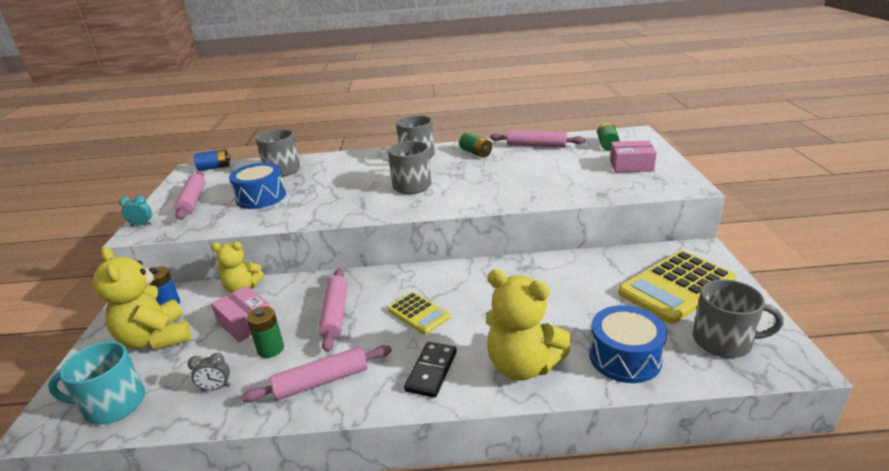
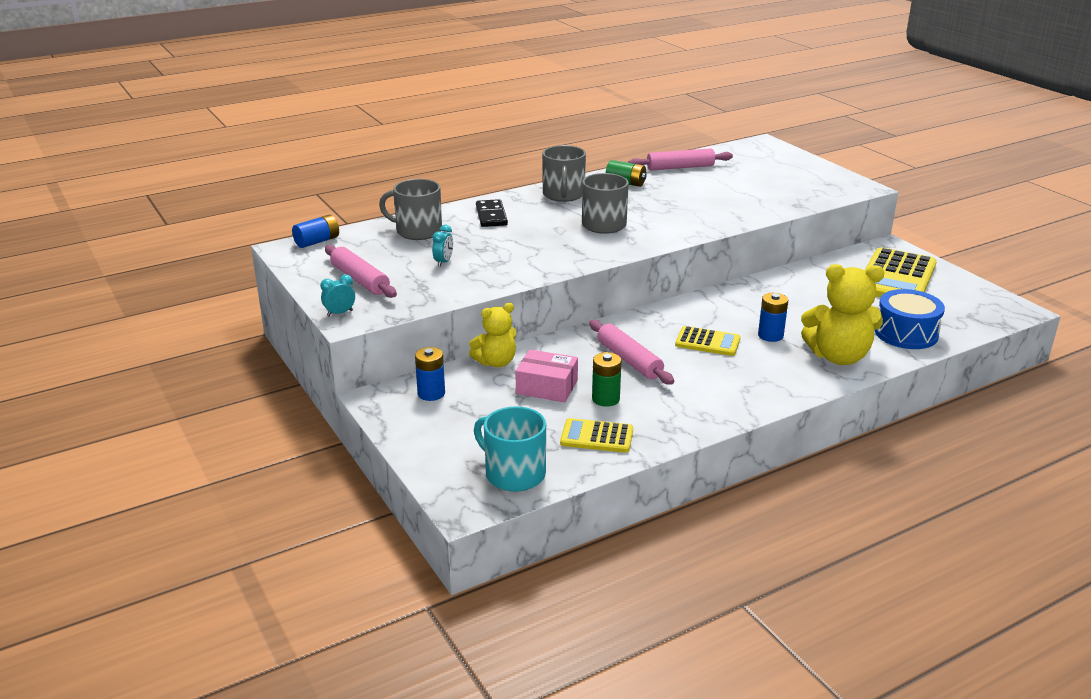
camera: 30 degrees left, 0 degrees up
(113, 404) = (514, 474): turquoise mug -> turquoise mug turned 75 degrees clockwise
(156, 338) = (469, 421): yellow teddy bear -> none
(216, 387) = (597, 437): grey clock -> yellow calculator
(261, 197) = (443, 262): blue drum -> turquoise clock
(322, 381) = (688, 407): pink rolling pin -> none
(431, 371) = (772, 378): black domino -> black domino (491, 216)
(482, 322) = (770, 335): none -> blue battery
(607, 144) = (749, 158): green battery -> none
(631, 165) = (794, 175): pink box -> none
(723, 341) = (962, 307): grey mug -> none

